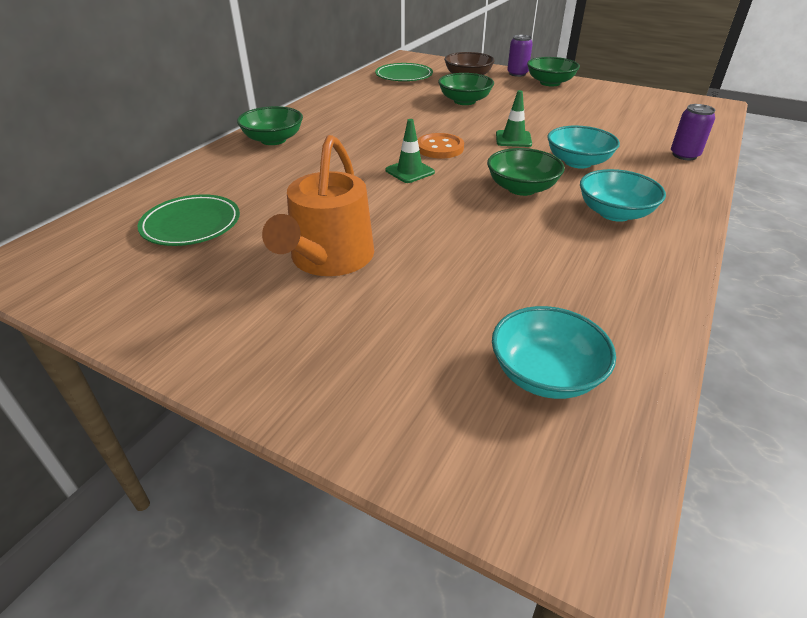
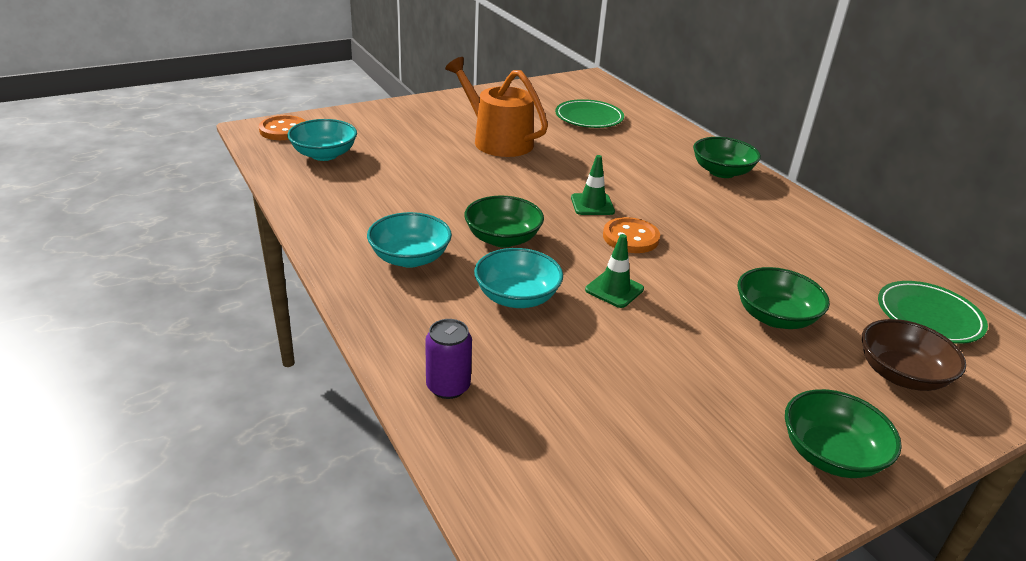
camera: 120 degrees right, 5 degrees down
(517, 74) = (908, 445): purple can -> none
(543, 487) = (283, 130): none -> orange button

